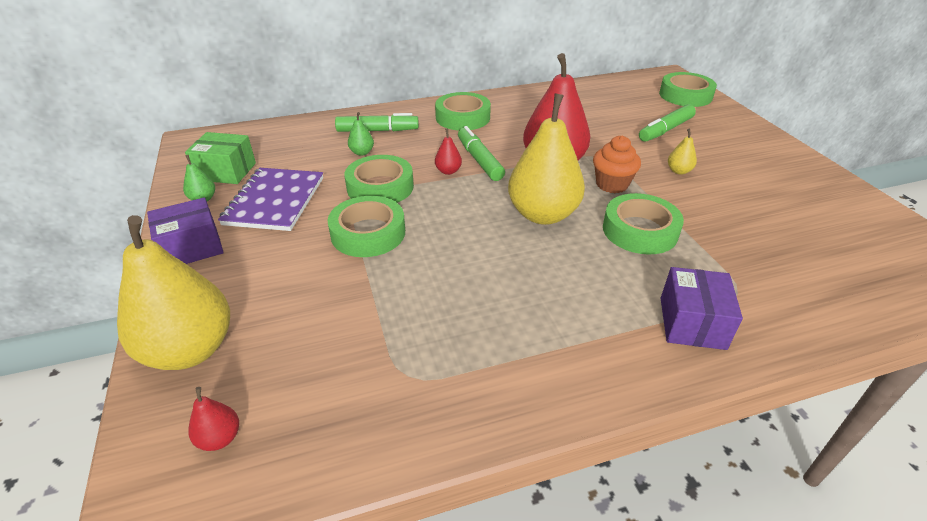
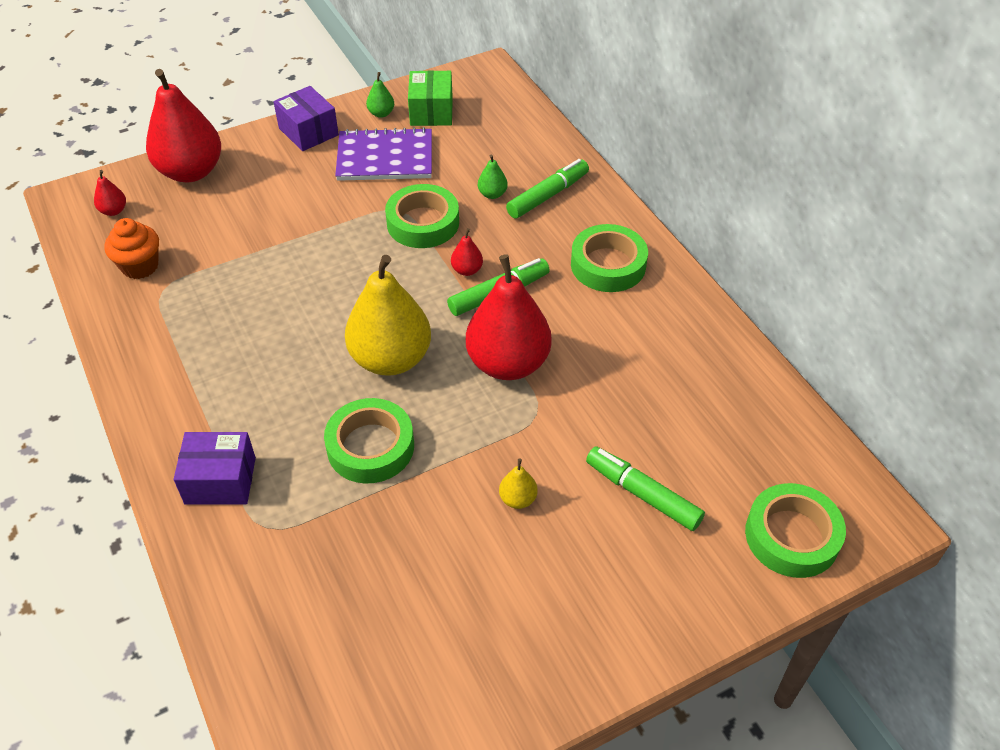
camera: 80 degrees right, 10 degrees up
(190, 350) = (191, 171): yellow pear -> red pear
(368, 233) = (340, 231): green tape -> none
(377, 130) = (548, 195): green marker -> green marker turned 120 degrees counterclockwise
(612, 184) = (467, 423): orange cupcake -> orange cupcake (140, 266)

